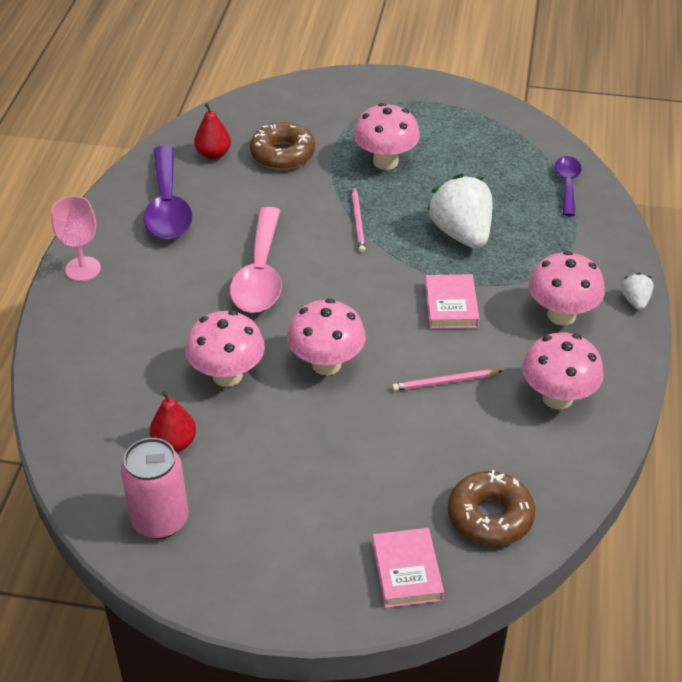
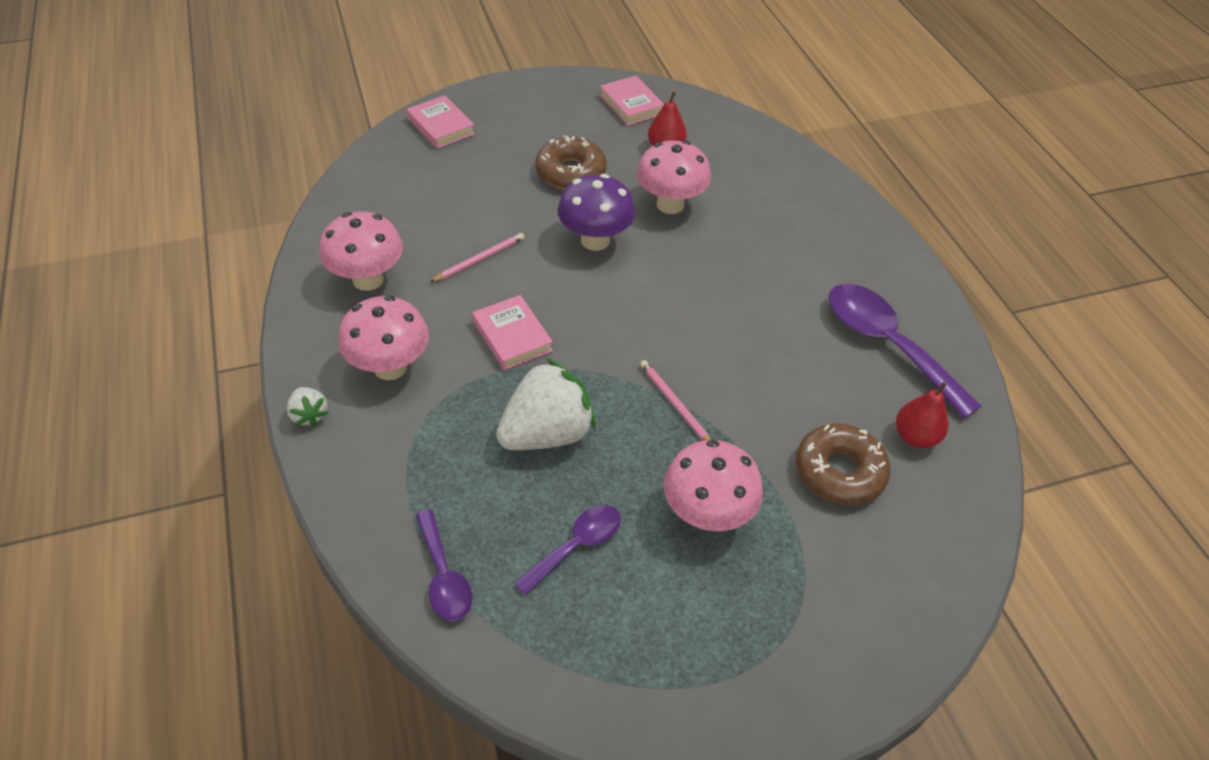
camera: 150 degrees right, 5 degrees up
(83, 269) = (885, 249): pink goblet -> none
(160, 520) = (631, 105): pink can -> pink book
(260, 274) = (723, 303): pink spoon -> none
(326, 364) = (595, 240): pink mushroom -> purple mushroom
(461, 234) = (547, 433): white strawberry -> white strawberry turned 75 degrees counterclockwise
(477, 173) = (576, 546): none -> purple spoon
(490, 516) = (394, 174): brown donut -> brown donut (571, 172)

